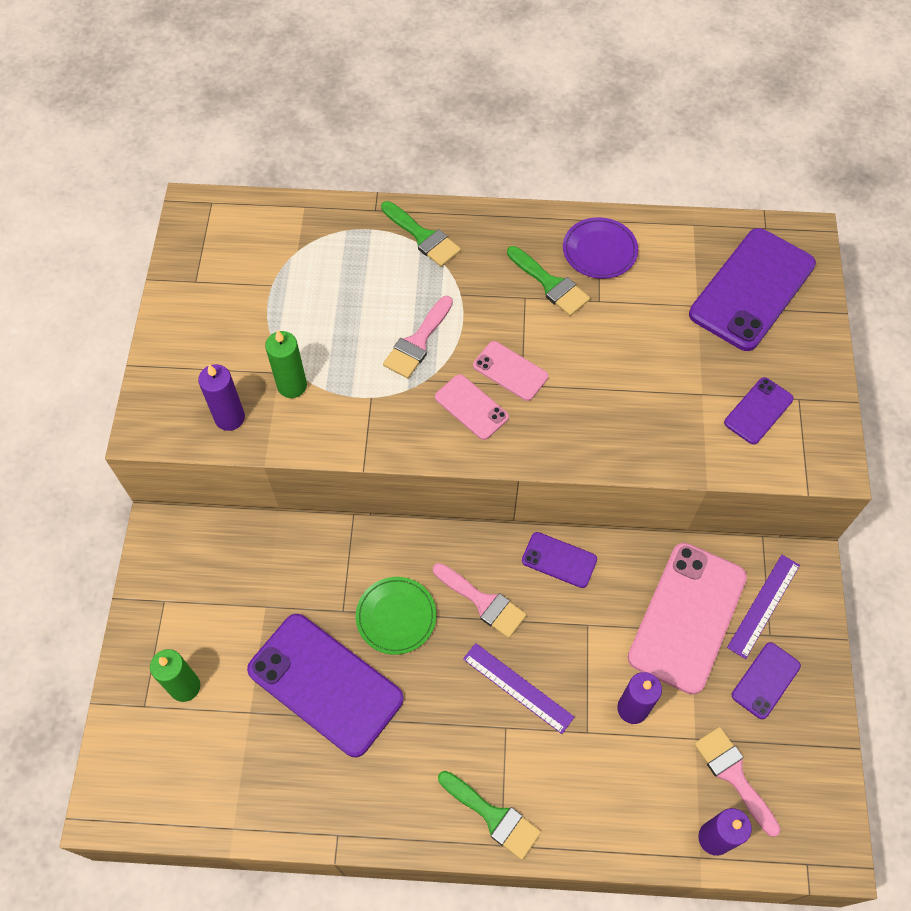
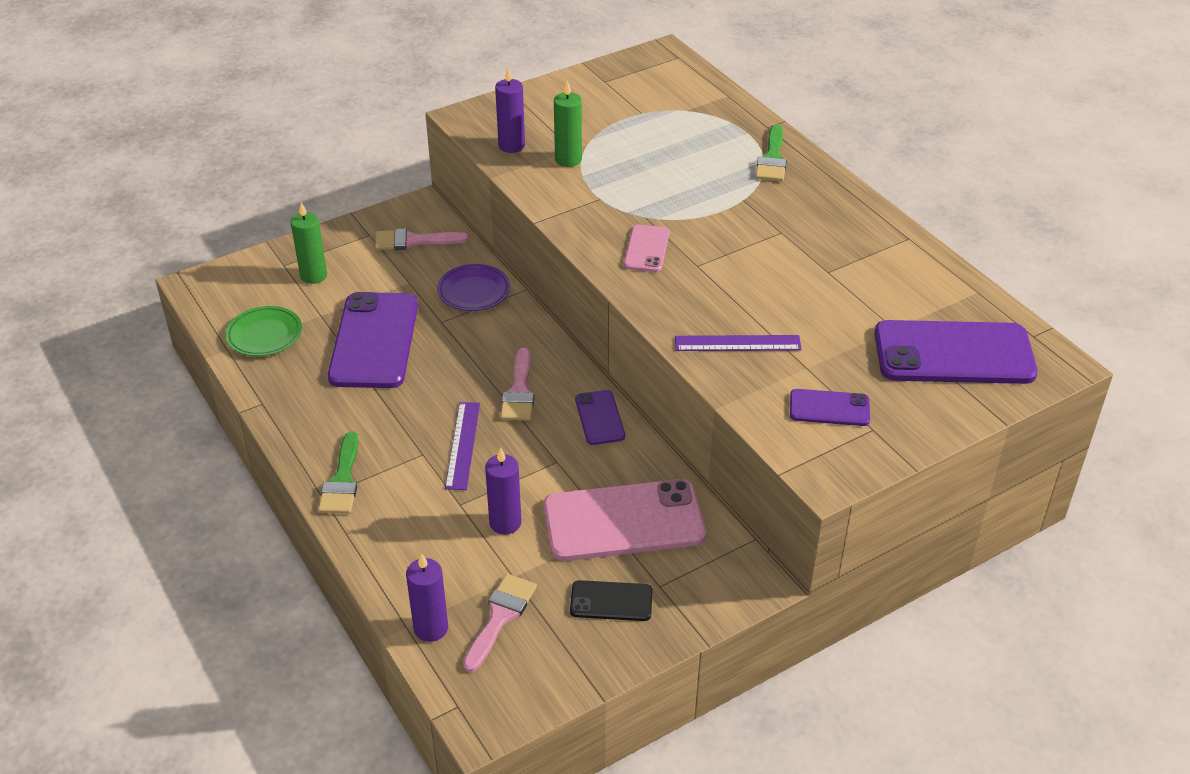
camera: 55 degrees right, 20 degrees down
(396, 617) = (462, 351): green plate -> green plate (264, 335)
(418, 342) = (674, 198): pink brush -> pink brush (413, 241)
(510, 371) = (702, 254): pink phone -> none
(550, 284) = (810, 239): green brush -> none
(599, 251) = (878, 251): purple plate -> purple plate (474, 291)
(764, 606) = (685, 569): purple ruler -> purple ruler (737, 343)
(765, 680) = (611, 601): purple phone -> black phone

